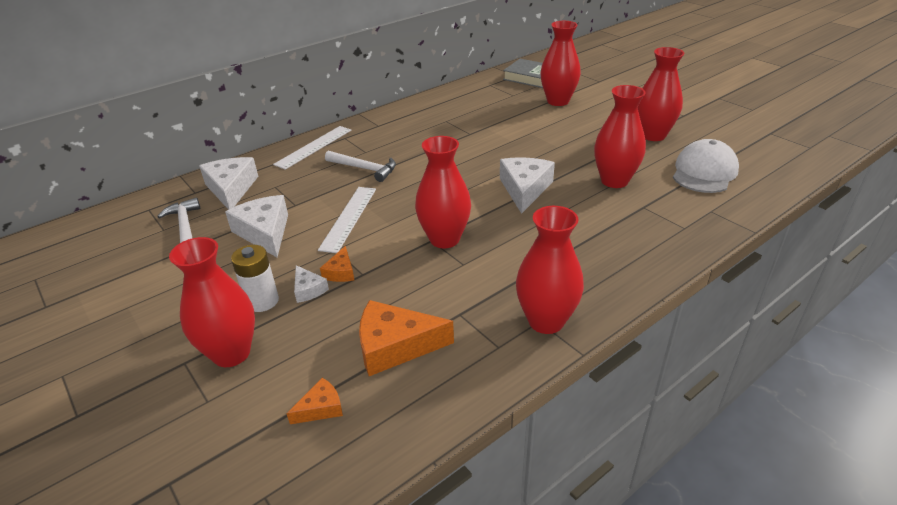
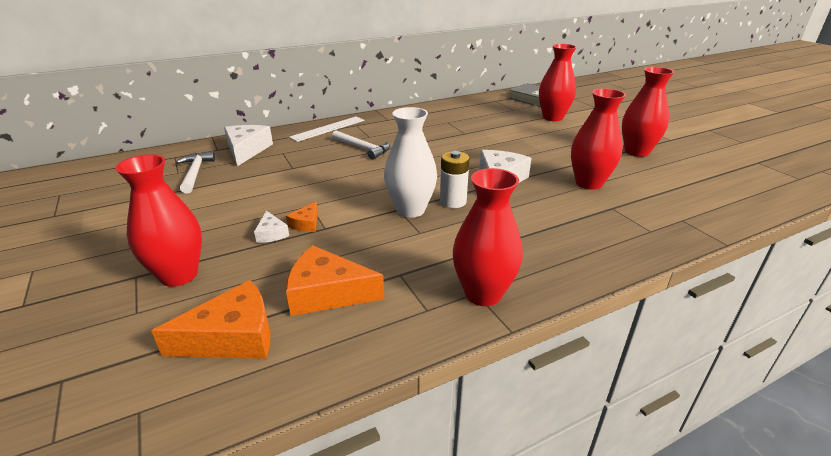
camera: 10 degrees right, 5 degrees down
(262, 301) = (227, 237): white battery -> white battery (453, 201)
(264, 232) = (257, 185): white cheese -> none
(321, 408) = (232, 337): orange cheese -> orange cheese, size x1.95
(349, 218) = (333, 183): white ruler -> none
(444, 239) = (410, 210): red vase -> white vase
(704, 172) = (682, 186): white cap -> none

